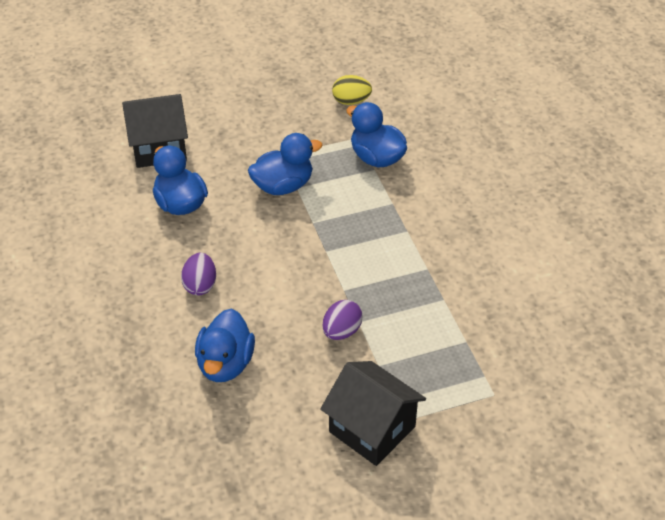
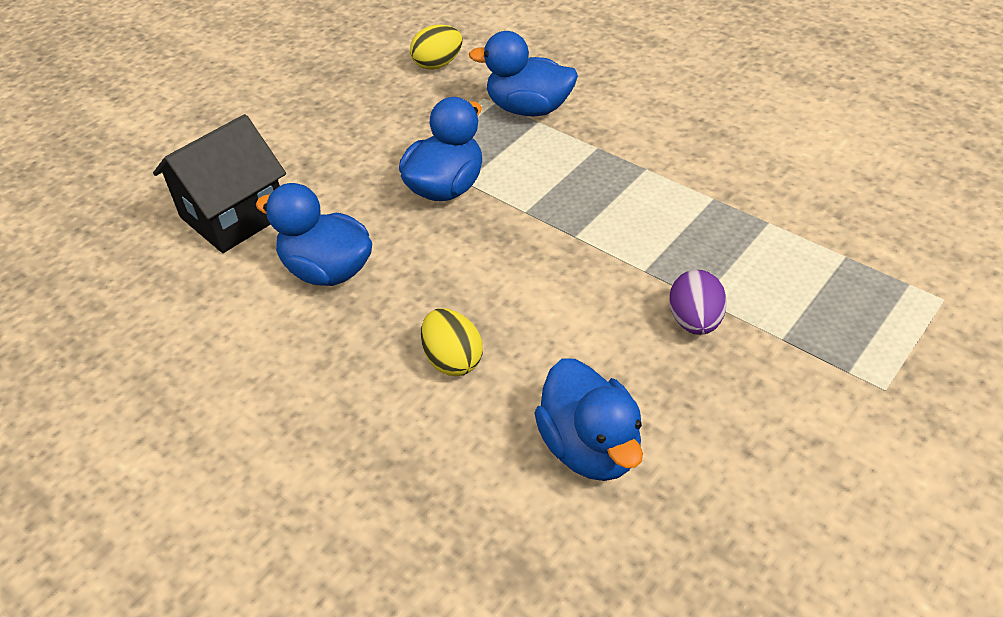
camera: 30 degrees left, 0 degrees up
(200, 285) = (453, 360): purple egg -> yellow egg
(372, 429) = (862, 423): black house -> none

